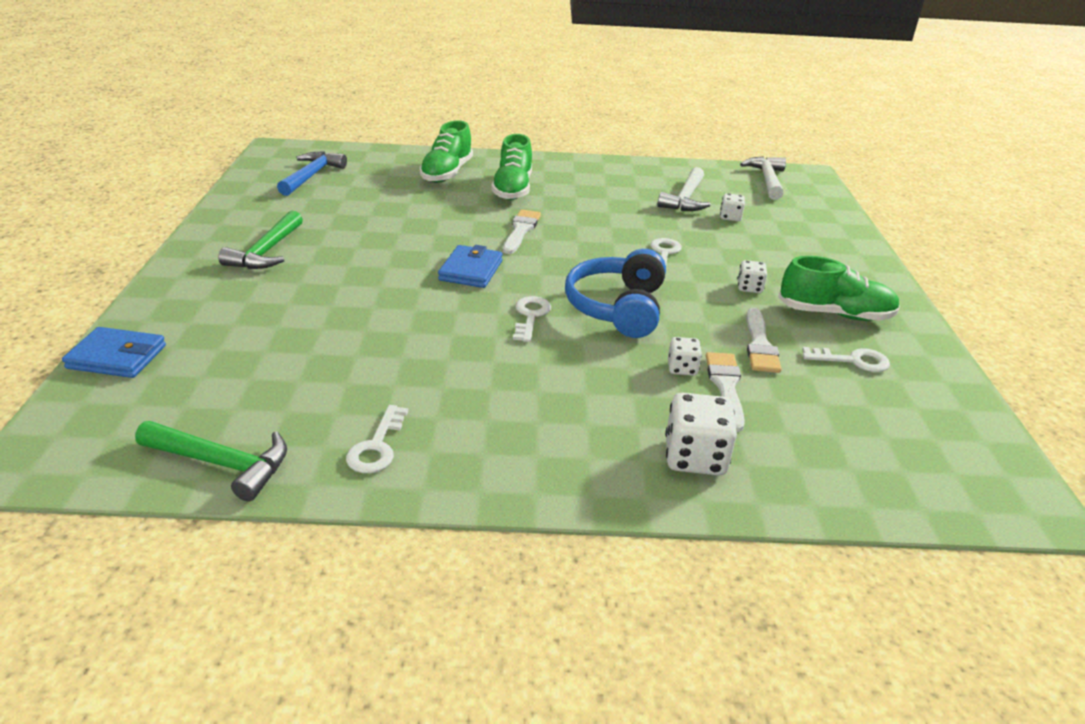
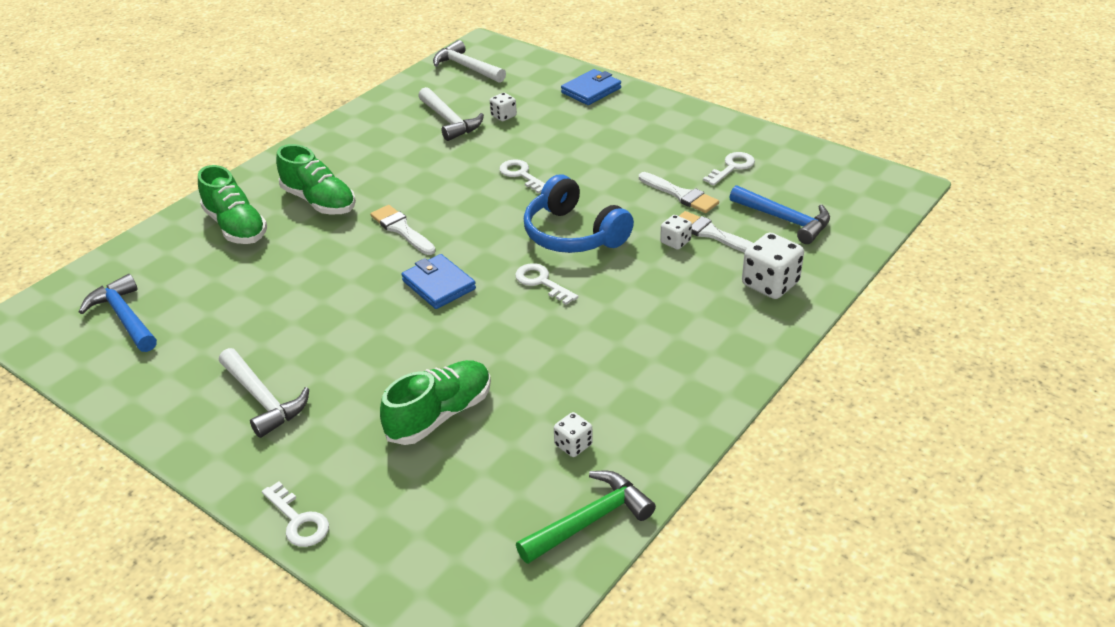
camera: 50 degrees left, 5 degrees up
(117, 357) = (364, 554): blue wallet -> blue wallet (591, 90)
(266, 251) = (263, 399): green hammer -> white hammer
(377, 446) = (638, 427): white key -> white key (298, 520)
(749, 288) = (609, 161): white dice -> white dice (573, 445)
(819, 429) = (784, 220): none -> blue hammer
(835, 314) = (676, 144): green shoe -> green shoe (440, 415)

